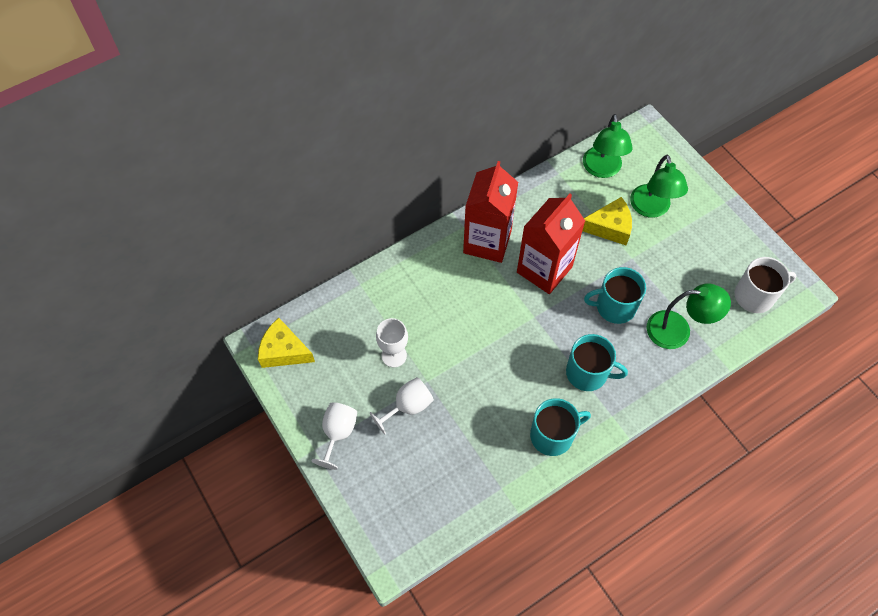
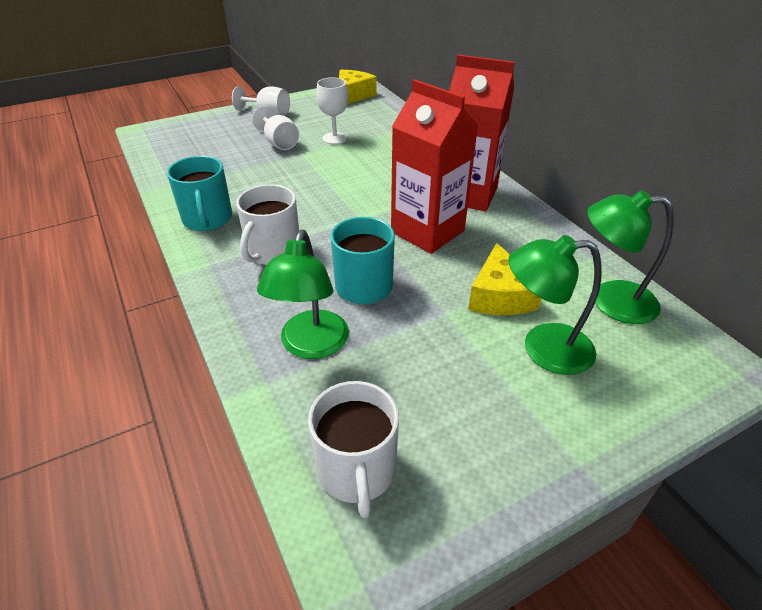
camera: 95 degrees right, 20 degrees down
(588, 373) = (273, 251): turquoise mug -> white mug

